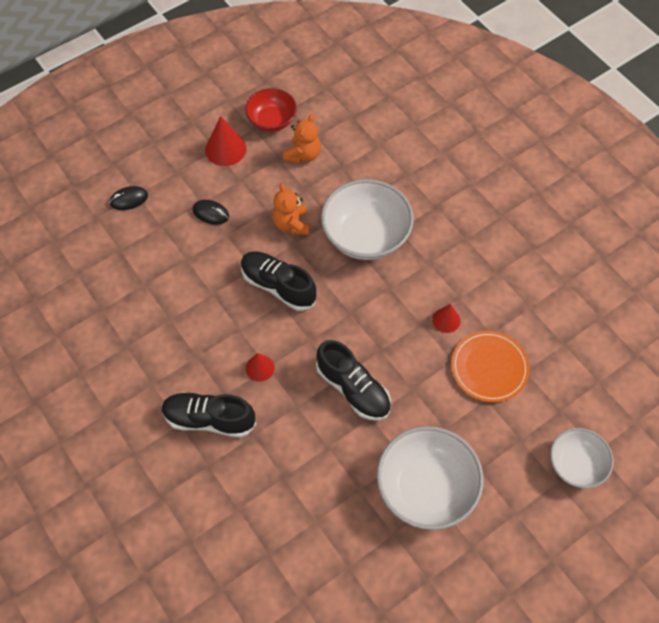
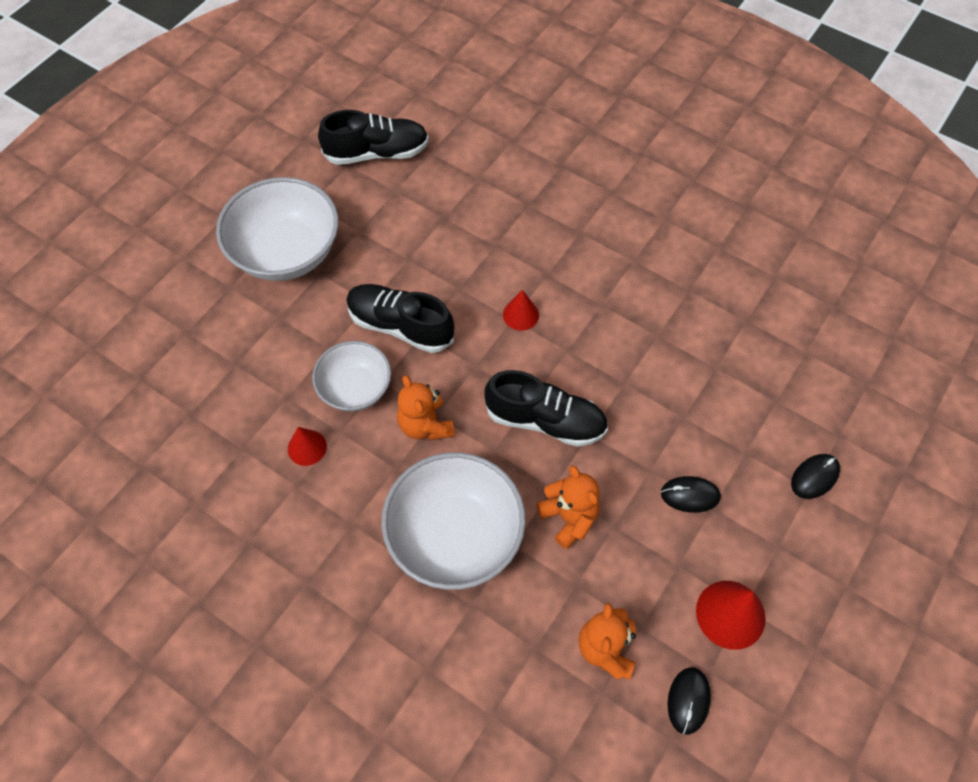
camera: 160 degrees right, 0 degrees up
(209, 419) = (550, 246): black shoe -> black shoe (377, 153)
(272, 120) = (688, 700): red bowl -> black mouse
(360, 309) = (425, 425): none -> orange teddy bear
(489, 368) = (237, 403): orange plate -> none
(576, 465) = (117, 325): white bowl -> white bowl (355, 388)

